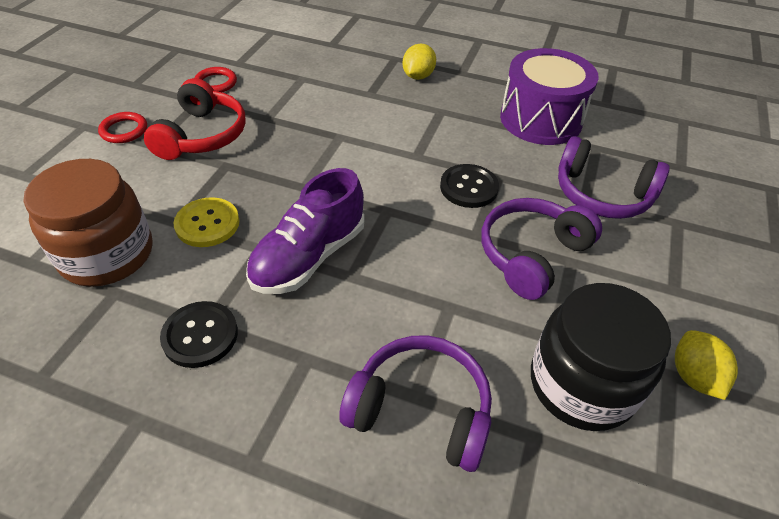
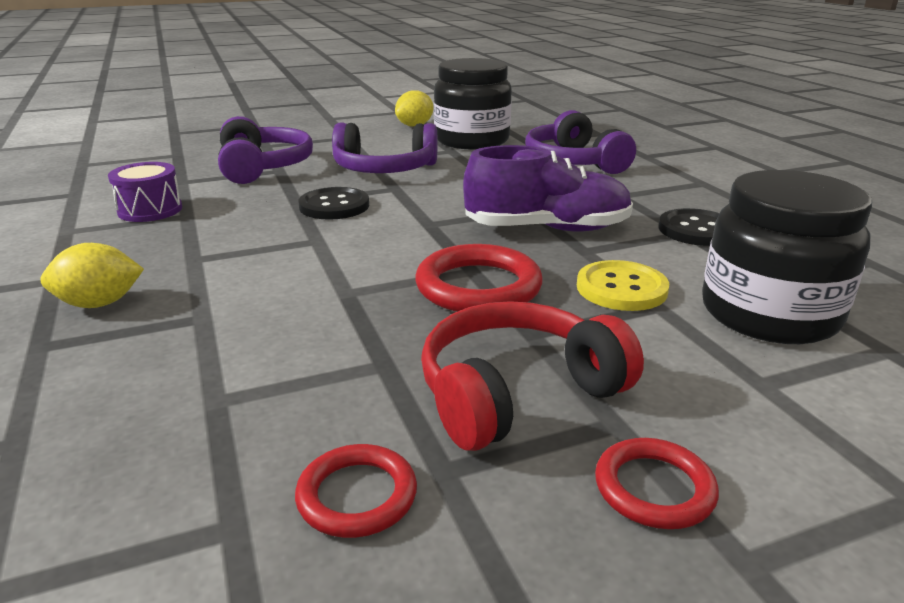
camera: 130 degrees left, 20 degrees down
(107, 254) = (769, 314): brown jar -> black jar
(285, 177) = (478, 286): none -> red ring
(540, 119) = (150, 210): purple drum -> purple drum, size x0.54

